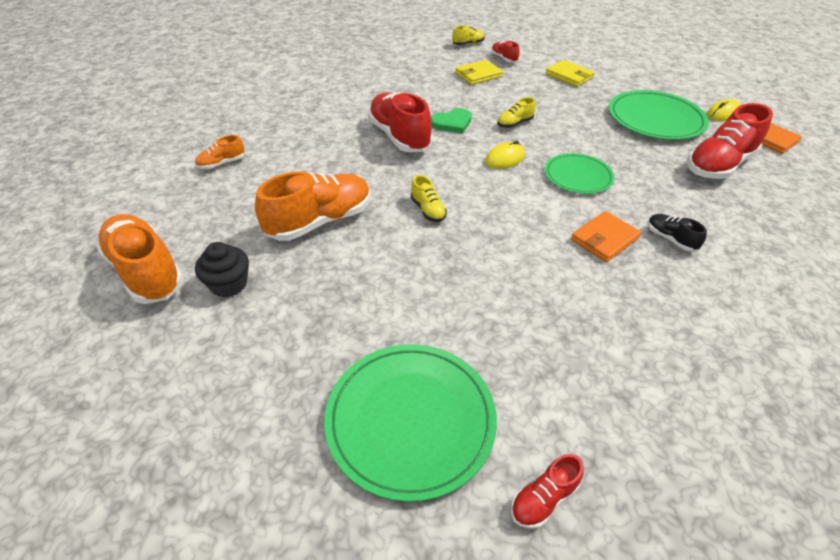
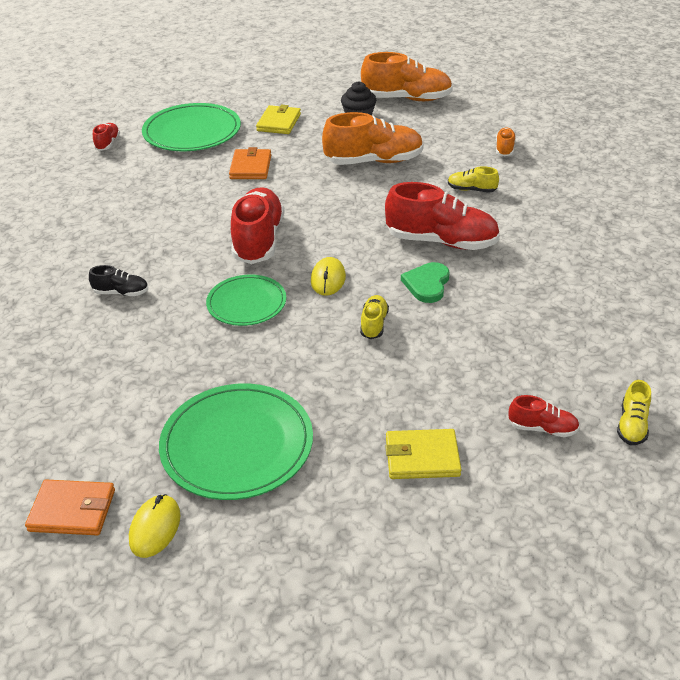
camera: 135 degrees right, 5 degrees down
(320, 221) = (374, 161): orange shoe -> orange shoe turned 105 degrees counterclockwise
(428, 210) = (321, 206): yellow shoe -> yellow shoe (471, 190)
(478, 75) = (516, 370): yellow wallet -> yellow wallet (279, 122)
(604, 239) = (174, 262): orange wallet -> orange wallet (250, 167)
(718, 165) = (118, 411): red shoe -> red shoe (258, 240)

